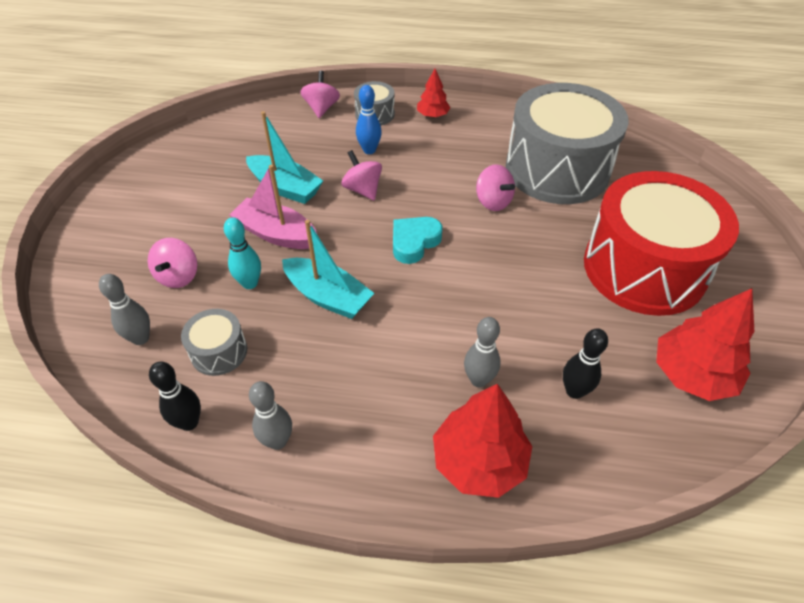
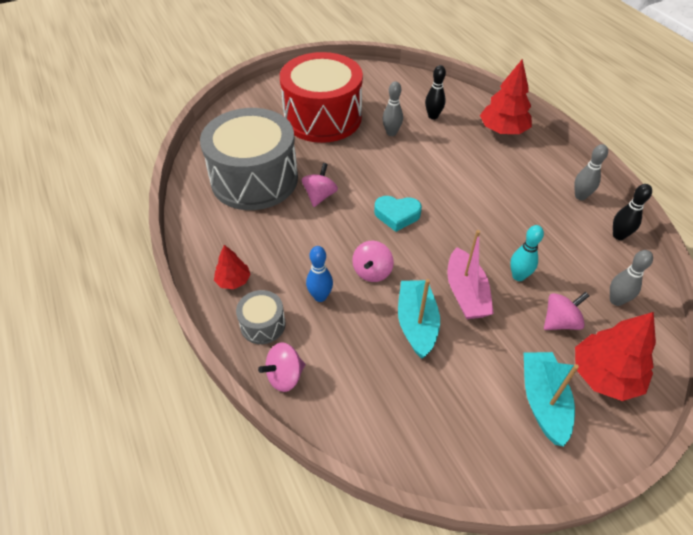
camera: 125 degrees left, 0 degrees up
(219, 351) = (574, 254): grey drum -> none
(328, 296) = (483, 231): turquoise boat -> turquoise boat (543, 401)
(479, 380) = (463, 146): grey bowling pin -> grey bowling pin (391, 133)
(692, 374) = (382, 87): red tree -> red tree (604, 375)

